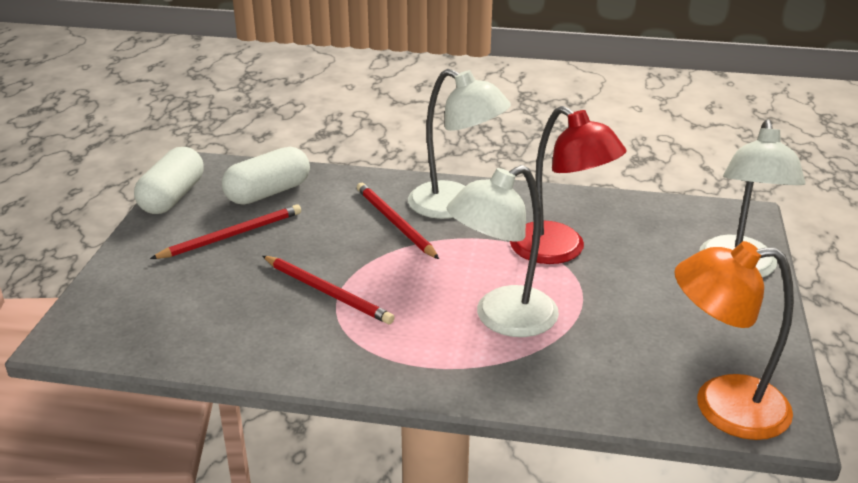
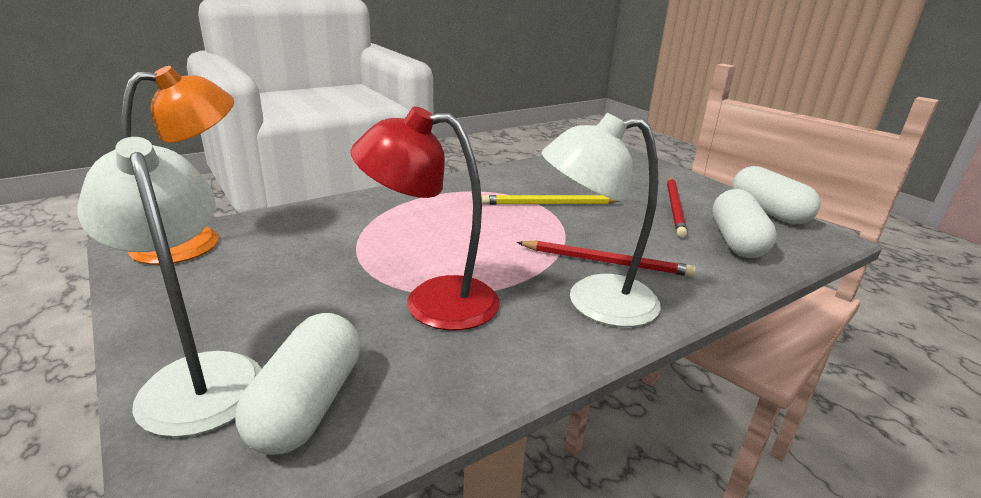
camera: 135 degrees right, 5 degrees down
(327, 292) = (550, 204): red pencil -> yellow pencil
(502, 319) = (414, 231): white lamp -> none
(680, 229) = (308, 405): none -> white capsule

